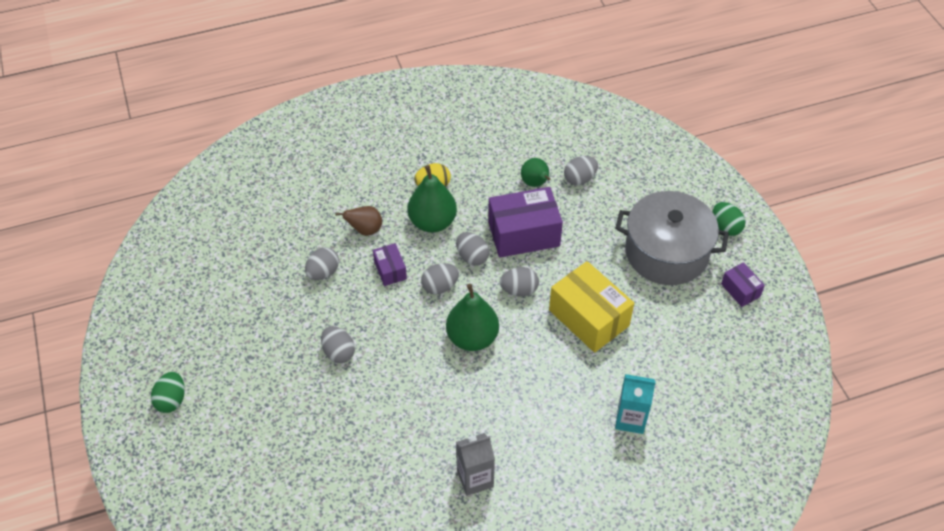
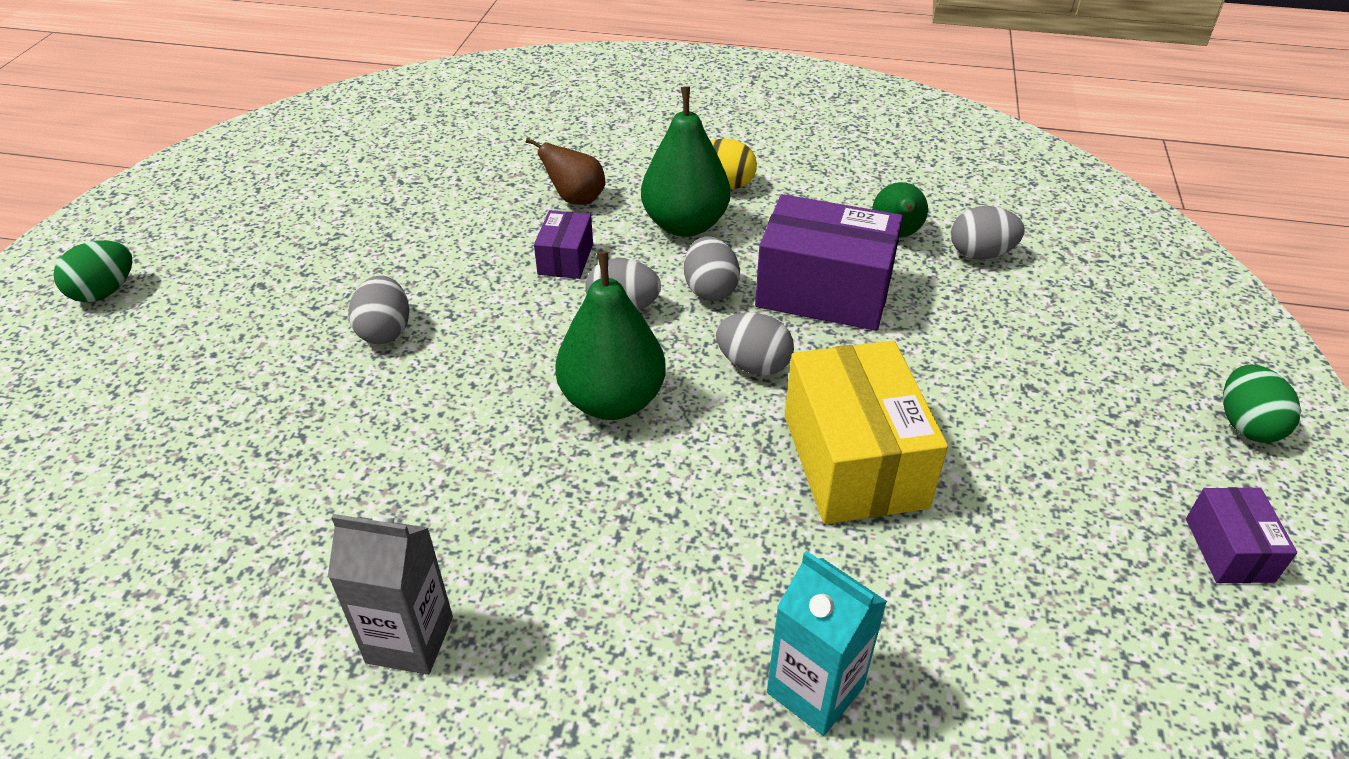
camera: 30 degrees right, 10 degrees down
(323, 272) = (467, 226): grey egg -> none
(666, 252) = (1088, 418): grey pot -> none

